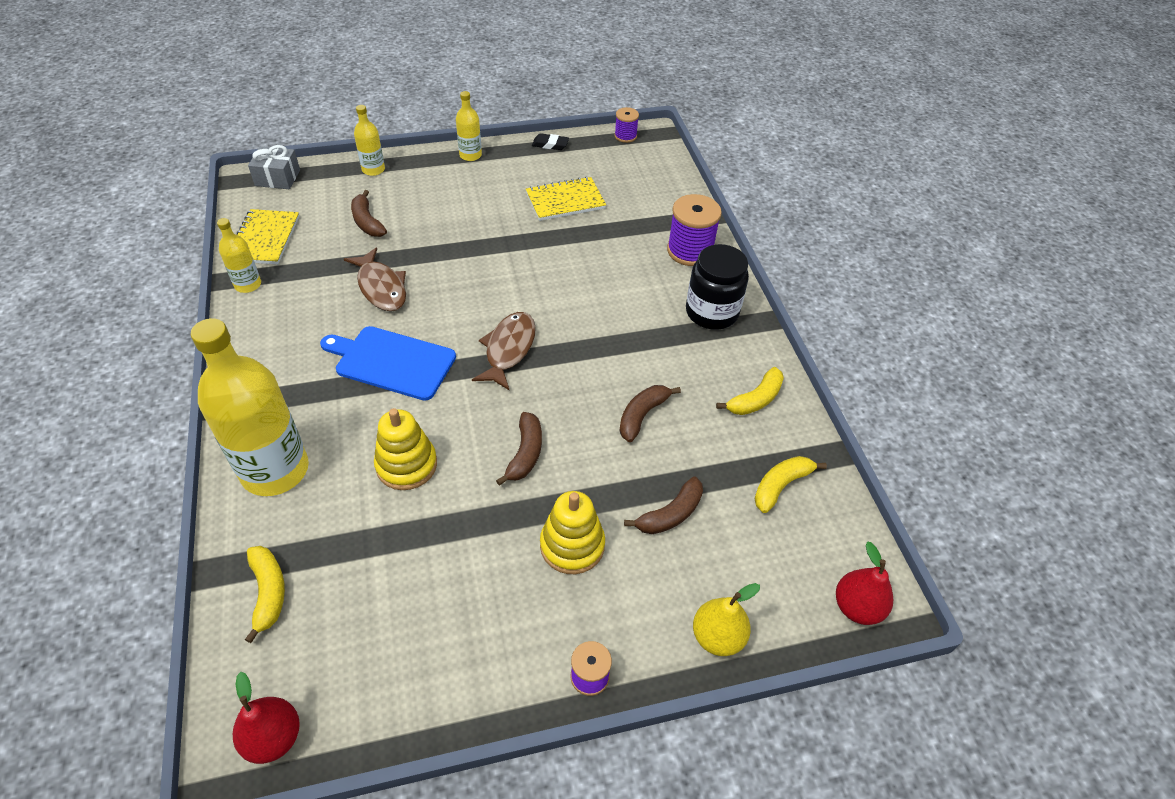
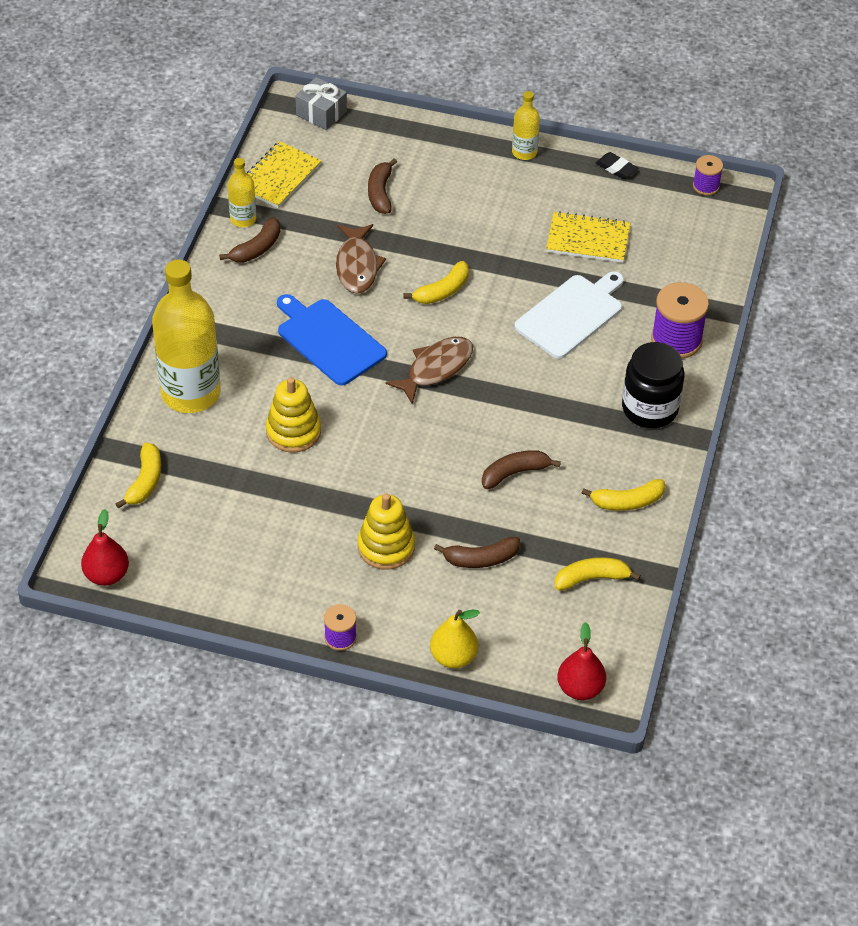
camera: 30 degrees right, 0 degrees up
(373, 169) = (417, 135): yellow bottle -> none
(471, 281) = (442, 291): none -> yellow banana
(525, 453) = (394, 462): brown banana -> brown banana (256, 248)
(593, 261) = (571, 314): none -> white cutting board

